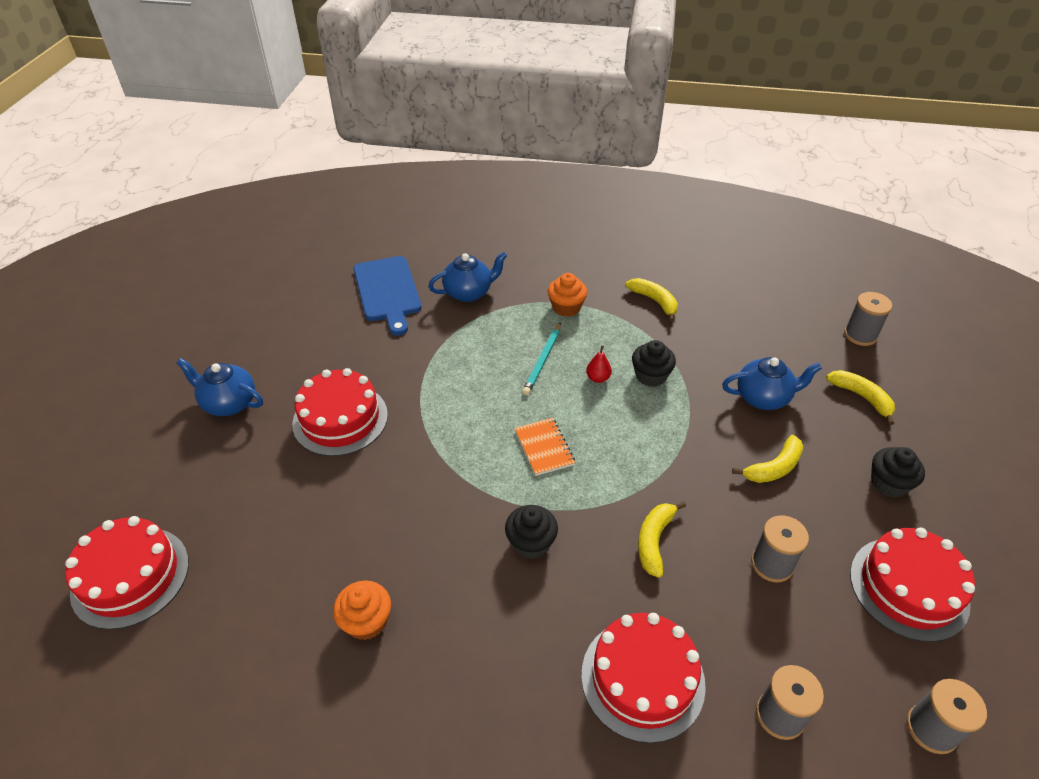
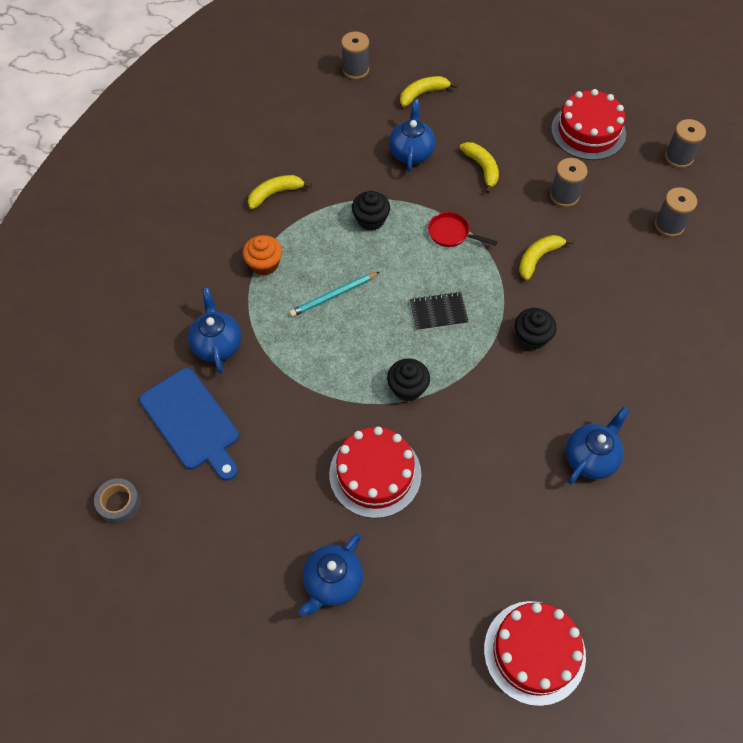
camera: 80 degrees left, 15 degrees up
(311, 266) = (119, 504): none -> grey tape
(366, 621) = (591, 458): orange cupcake -> blue teapot
(388, 291) = (192, 422): blue cutting board -> blue cutting board turned 60 degrees clockwise
(543, 360) = (333, 296): turquoise pencil -> turquoise pencil turned 120 degrees clockwise
(544, 448) = (438, 312): orange notebook -> black notebook
(598, 378) = (365, 258): red pear -> none
(642, 678) = (643, 290): red cake -> none
(654, 541) = (538, 258): yellow banana -> yellow banana turned 105 degrees clockwise
(659, 448) = (451, 234): none -> red pan
(888, 483) = (505, 109): black cupcake -> black cupcake (407, 388)

